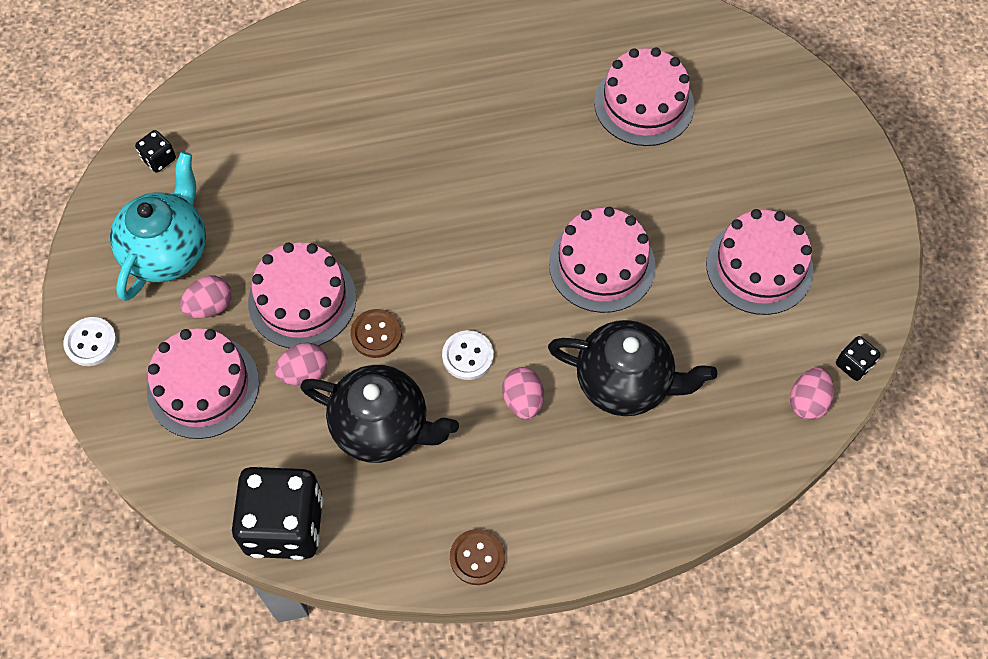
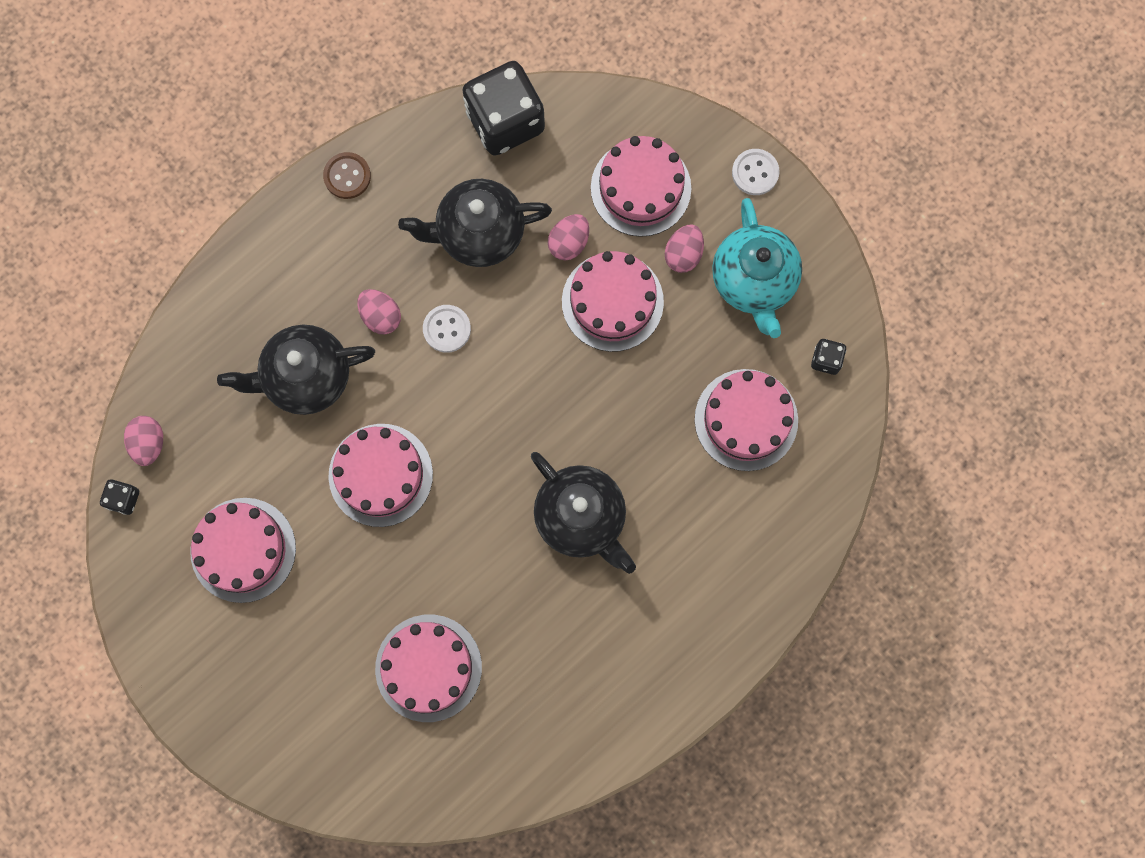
camera: 150 degrees right, 15 degrees up
(260, 149) = (746, 420): none -> pink cake
(376, 334) = (532, 306): brown button -> none
(448, 147) = (581, 517): none -> black teapot

